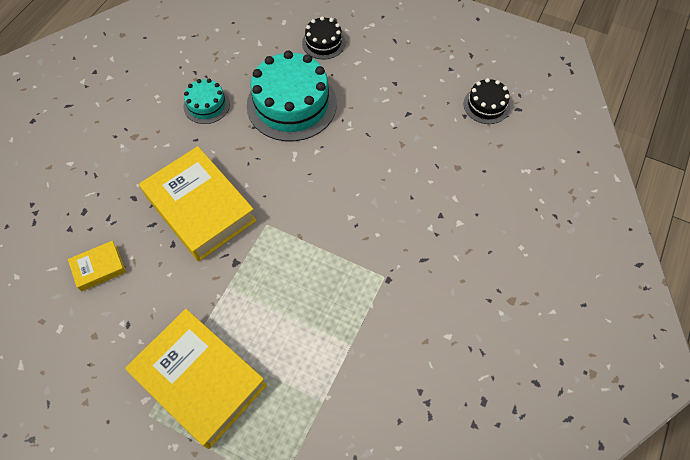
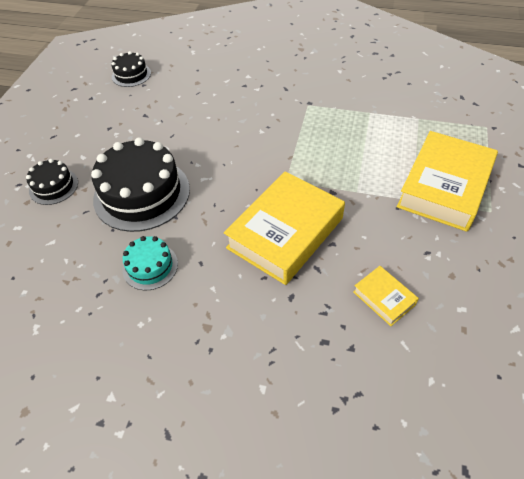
camera: 100 degrees left, 10 degrees down
(291, 104) = (142, 194): turquoise cake -> black cake

